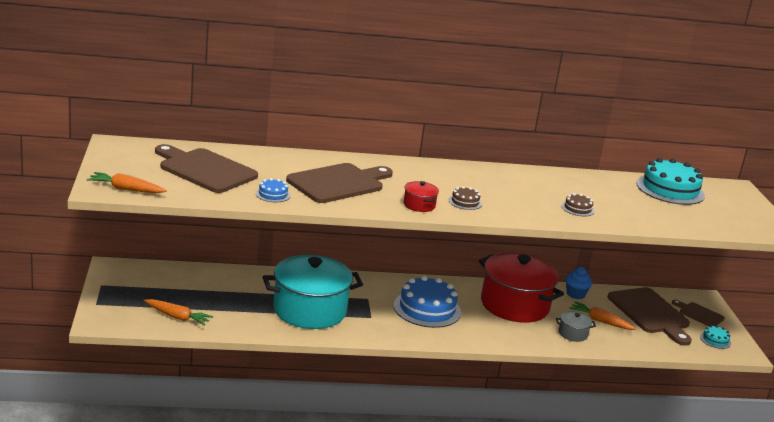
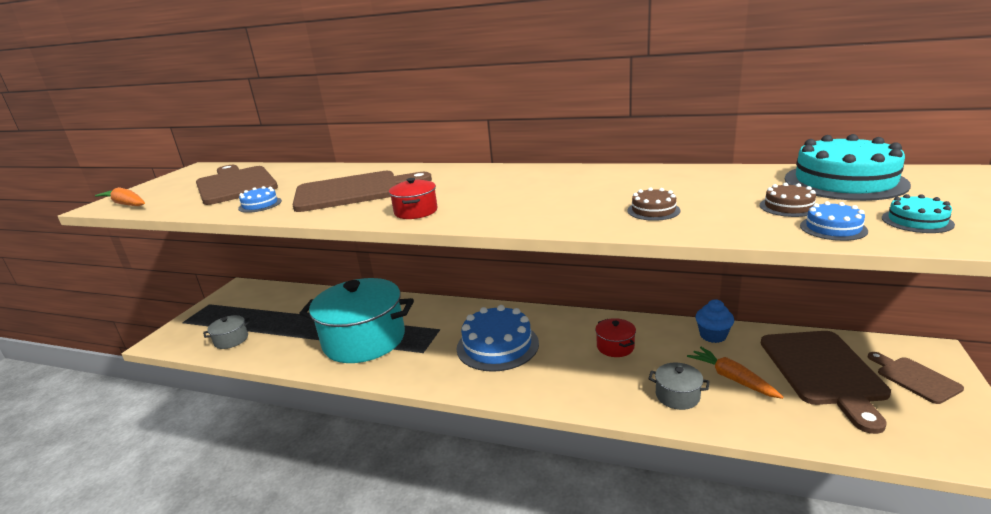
camera: 30 degrees right, 0 degrees up
(177, 317) = (231, 340): orange carrot -> grey pot
(465, 202) = (484, 206): brown cake -> brown cake (788, 206)
(514, 305) = (615, 347): red pot -> red pot, size x0.41
(678, 223) = (833, 228): none -> blue cake
(715, 340) = (938, 429): turquoise cake -> turquoise cake (917, 221)

